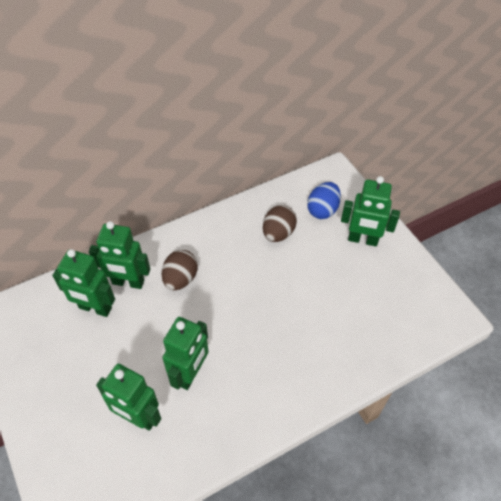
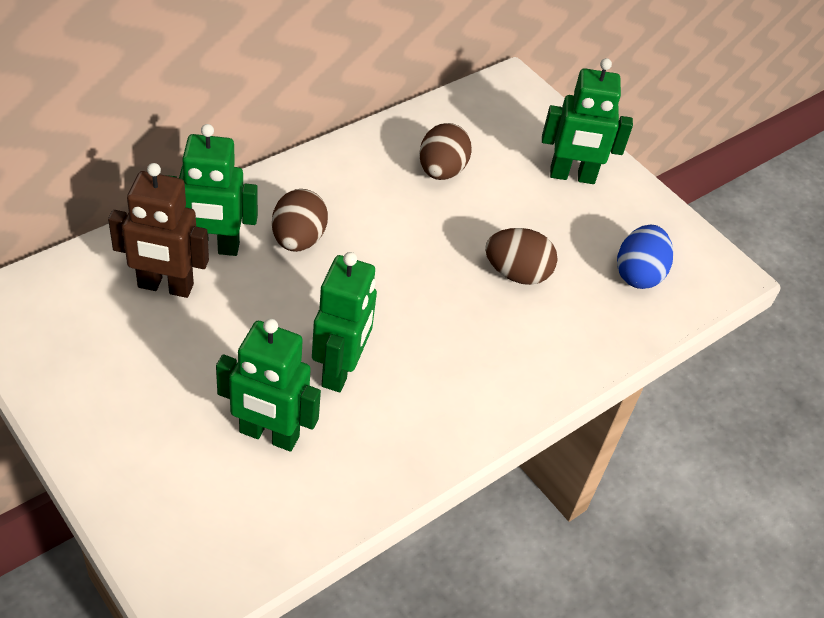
camera: 15 degrees left, 5 degrees down
(95, 308) = (165, 286): green robot -> brown robot
(314, 310) = (517, 273): none -> brown egg
(322, 210) = (504, 137): blue egg -> blue egg (638, 274)

